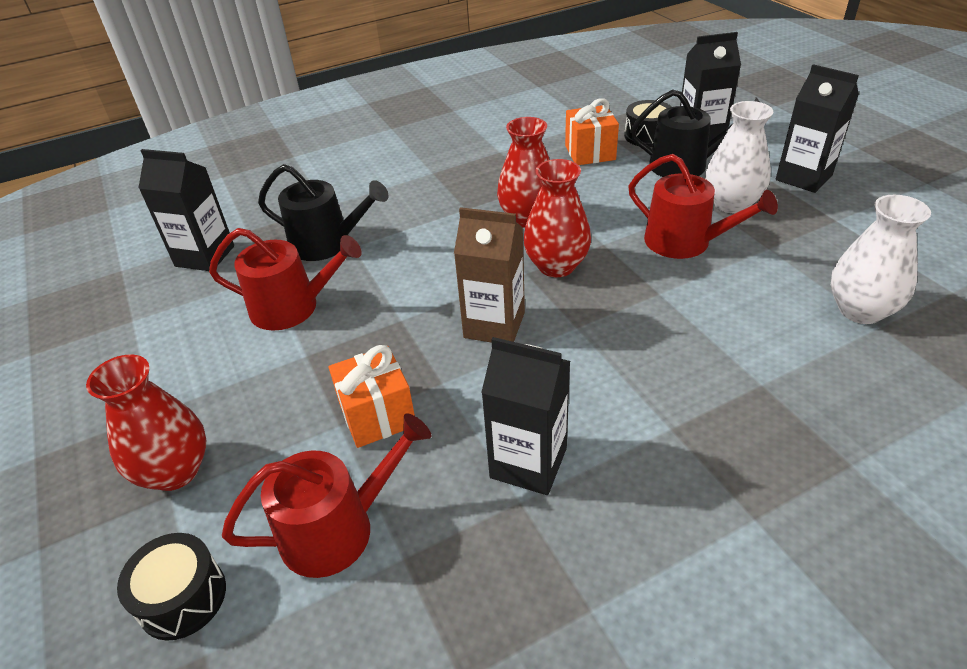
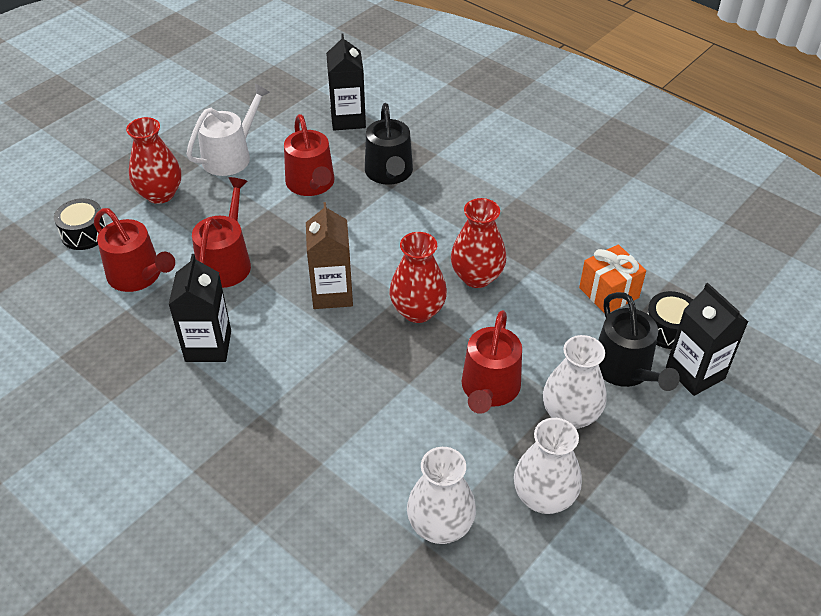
camera: 65 degrees right, 5 degrees up
(168, 374) = (231, 156): none -> white watering can
(377, 415) = (226, 262): orange gift -> red watering can
(803, 177) = (653, 471): black carton -> none
(828, 239) = (544, 497): none -> white vase

